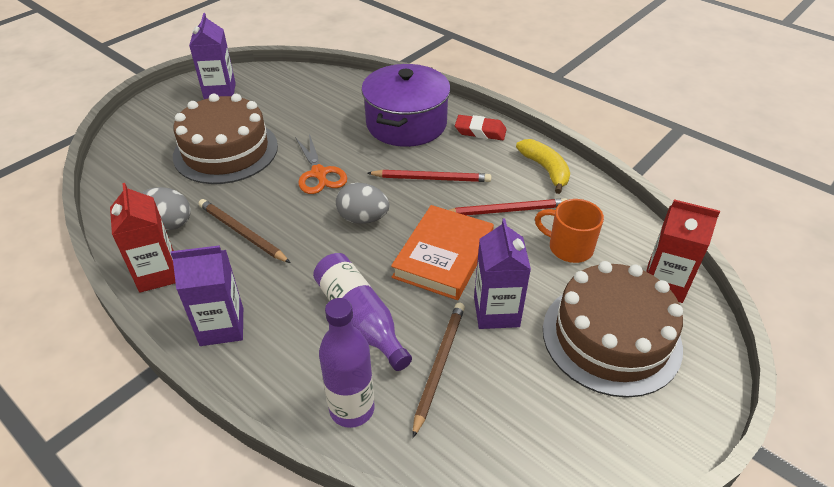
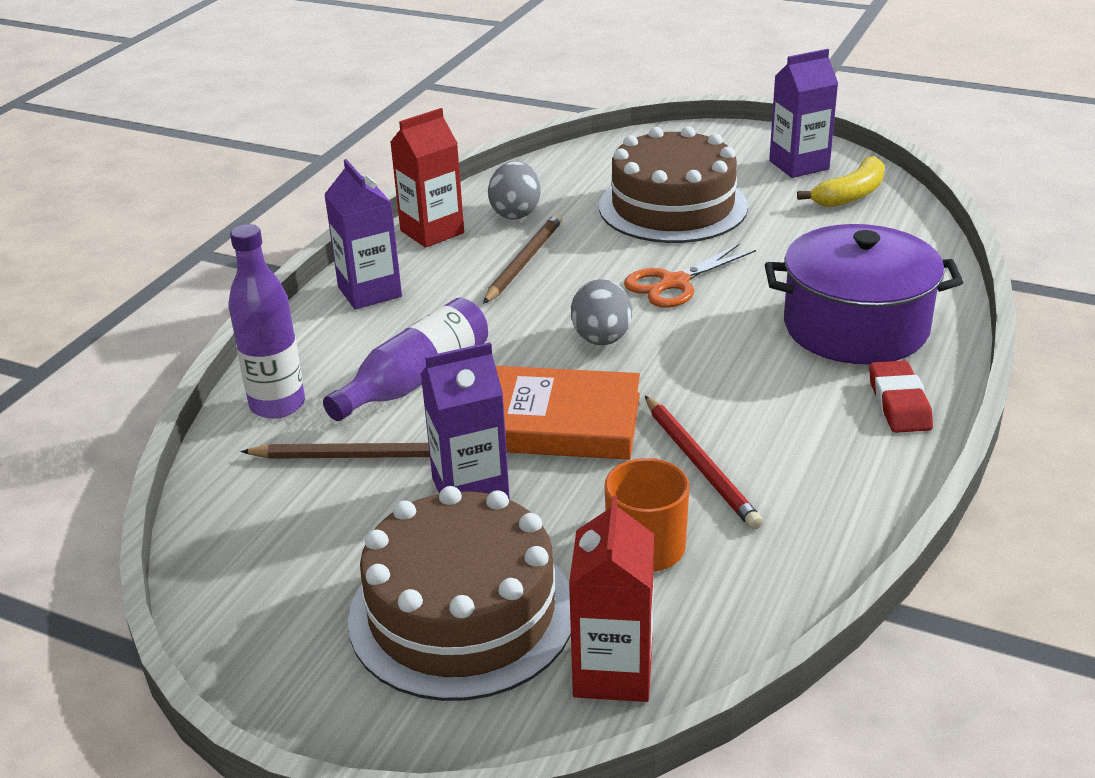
camera: 75 degrees right, 10 degrees down
(431, 178) = (731, 378): red pencil -> none
(545, 169) = (843, 493): yellow banana -> yellow banana (850, 195)

